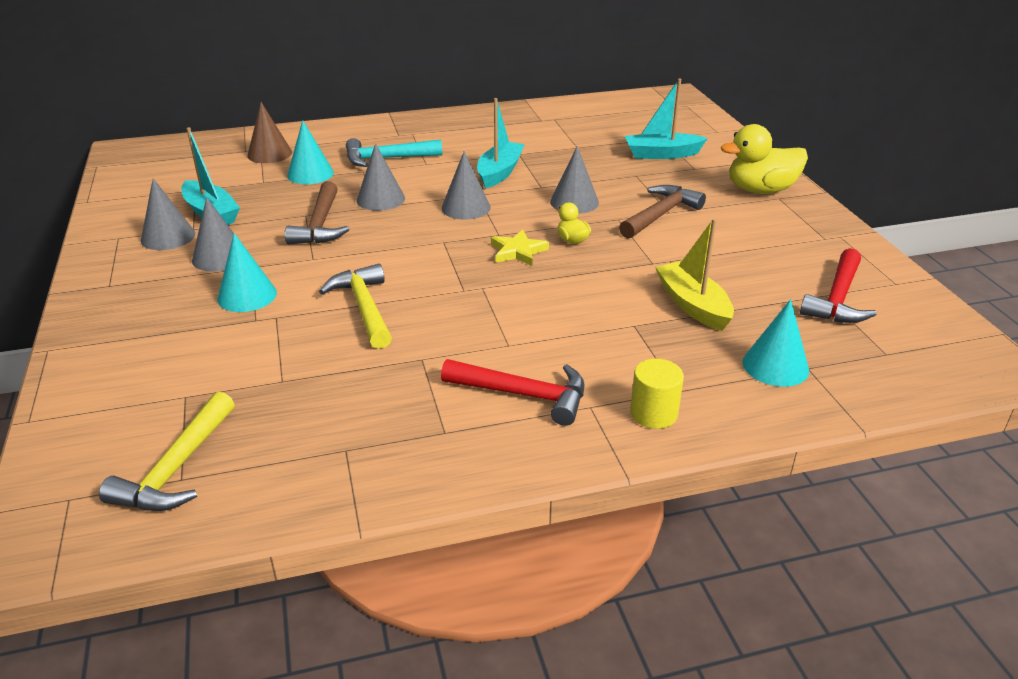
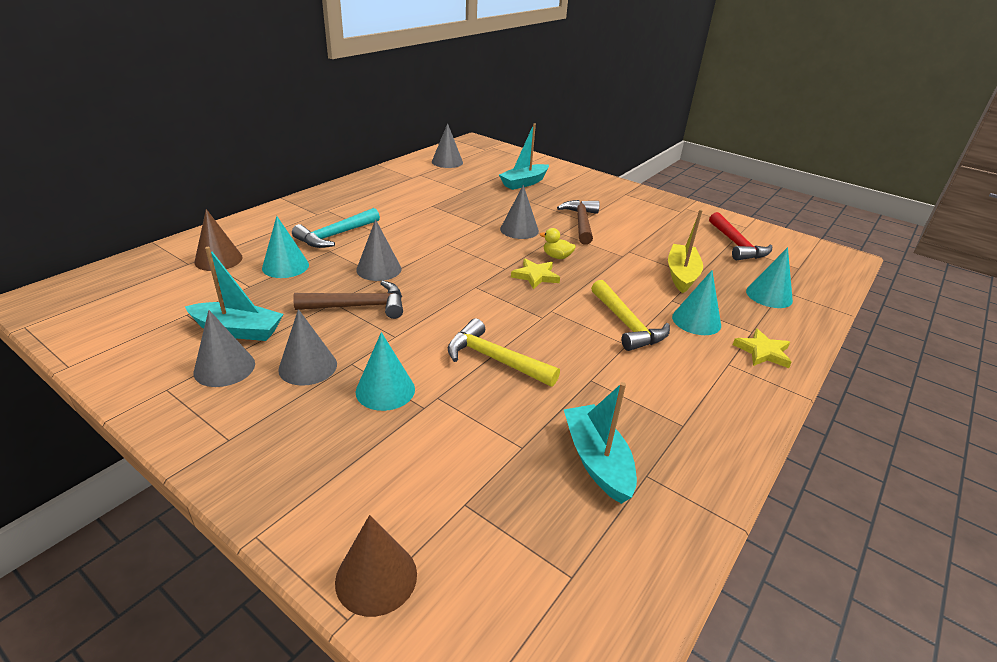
camera: 40 degrees left, 0 degrees up
(73, 408) = (376, 577): none -> brown cone
(176, 469) = (555, 571): yellow hammer -> yellow hammer (627, 324)
(320, 225) = (359, 306): brown hammer -> brown hammer turned 60 degrees counterclockwise
(465, 207) = (453, 256): grey cone -> grey cone (447, 162)
(499, 172) = (439, 223): turquoise boat -> turquoise boat (597, 461)
(524, 395) = (686, 374): red hammer -> none
(626, 354) = (696, 321): none -> turquoise cone
(653, 413) = (762, 352): yellow cylinder -> yellow star
(693, 305) = (681, 275): yellow boat -> yellow boat turned 75 degrees clockwise
(760, 190) = (610, 191): yellow duck -> none

